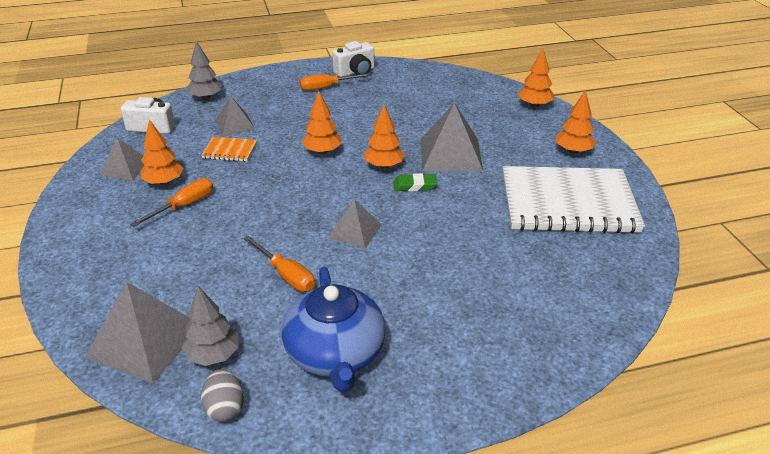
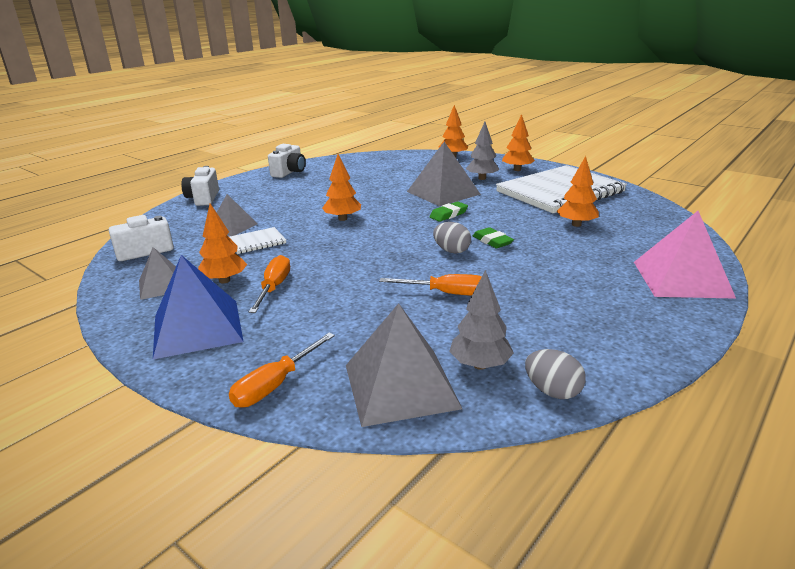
camera: 35 degrees left, 10 degrees down
(99, 220) = (197, 328): none -> blue pyramid
(206, 97) = (171, 219): grey tree -> grey tree (482, 178)
(230, 151) = (257, 242): orange notebook -> white notebook
(253, 81) = (203, 198): none -> white camera
(327, 87) = (280, 185): orange screwdriver -> orange screwdriver (275, 385)
(335, 354) = (568, 319): blue teapot -> none
(355, 231) = (451, 251): grey pyramid -> grey egg
(384, 166) = (406, 212): orange tree -> orange tree (576, 224)
(404, 237) = (492, 241): none -> green eraser
(504, 370) = (681, 279): none -> pink pyramid

